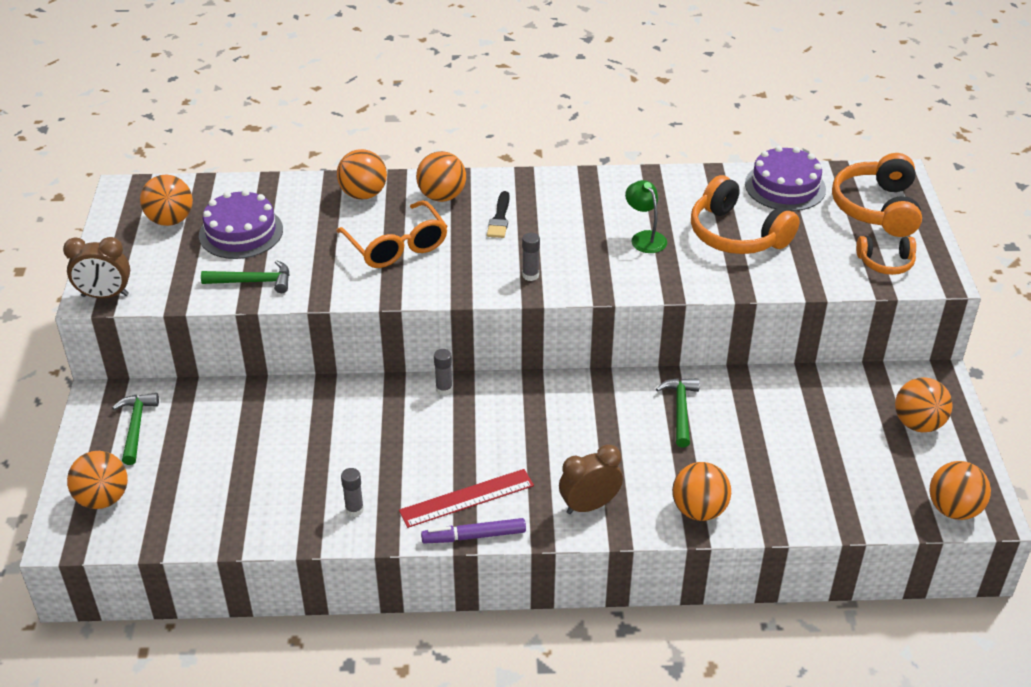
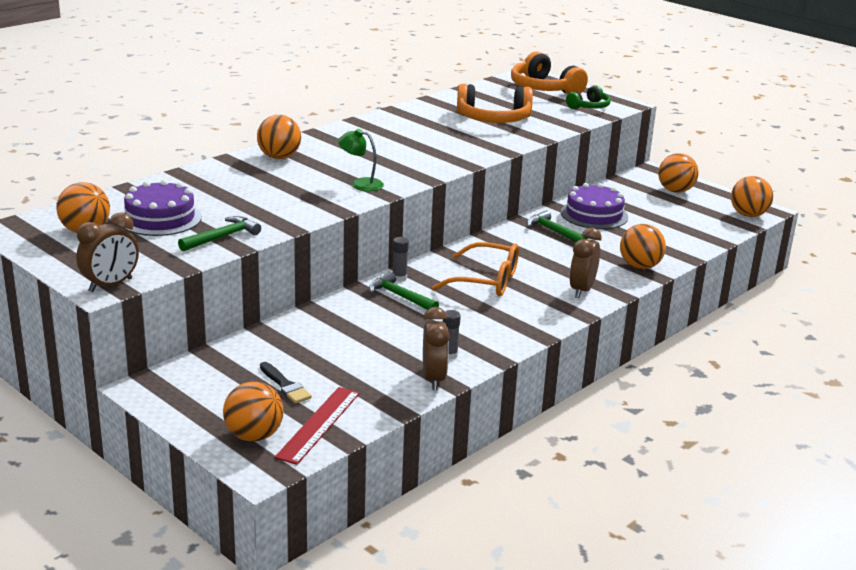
camera: 45 degrees left, 15 degrees down
(136, 427) = (206, 388): green hammer -> green hammer (400, 296)
(304, 528) = (433, 379): none -> brown clock
(363, 194) = (219, 173): orange ball -> none
(397, 246) = (295, 188): orange glasses -> orange glasses (487, 281)
(466, 498) = (508, 318): red ruler -> red ruler (318, 424)
(474, 536) = (544, 332): purple marker -> none
(499, 218) = (339, 155): black brush -> black brush (285, 385)
(530, 275) = (410, 172): grey glue stick -> none
(645, 237) = (445, 136): green lamp -> green lamp (360, 184)
(785, 186) = (480, 94): purple cake -> purple cake (594, 214)
(885, 263) = (589, 106): orange headphones -> green headphones

